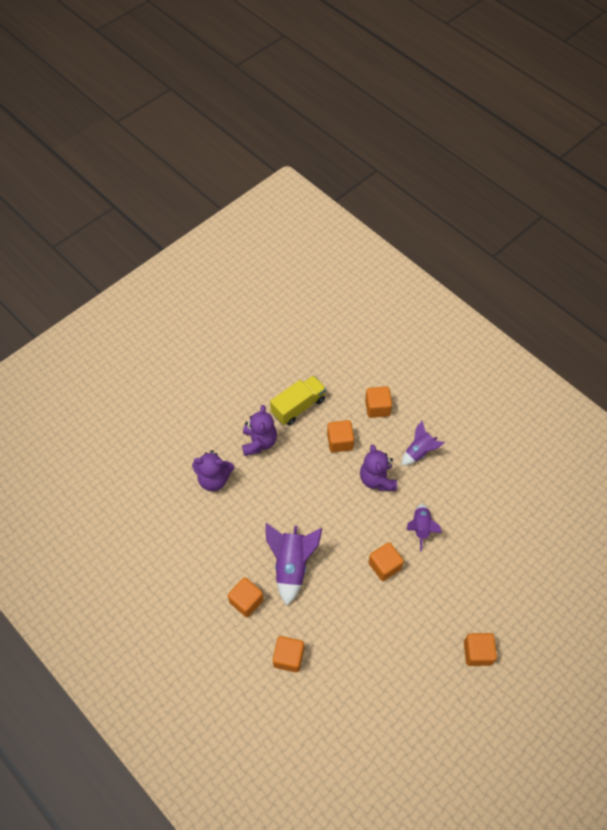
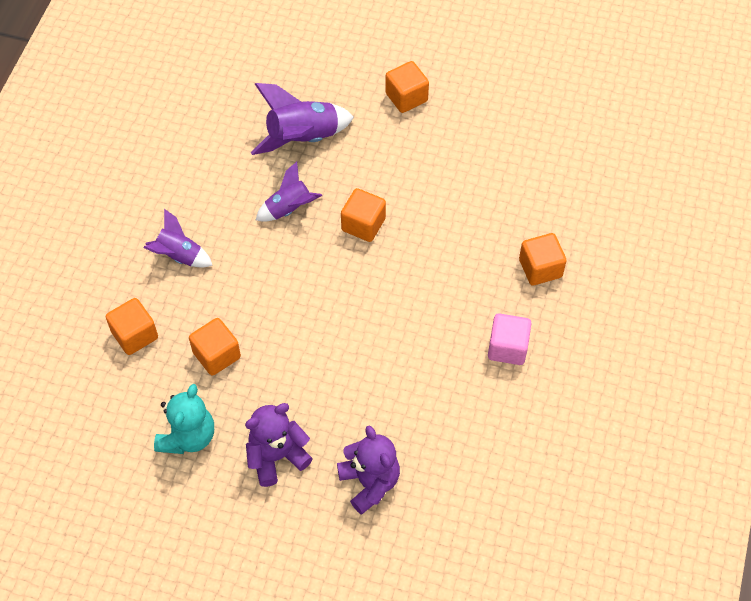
camera: 120 degrees left, 0 degrees up
(246, 601) = (507, 348): orange cube -> pink cube
(291, 566) = (429, 322): purple rocket -> purple rocket (302, 138)
(298, 406) = (188, 436): yellow truck -> turquoise teddy bear
(377, 479) = (249, 285): purple teddy bear -> none

